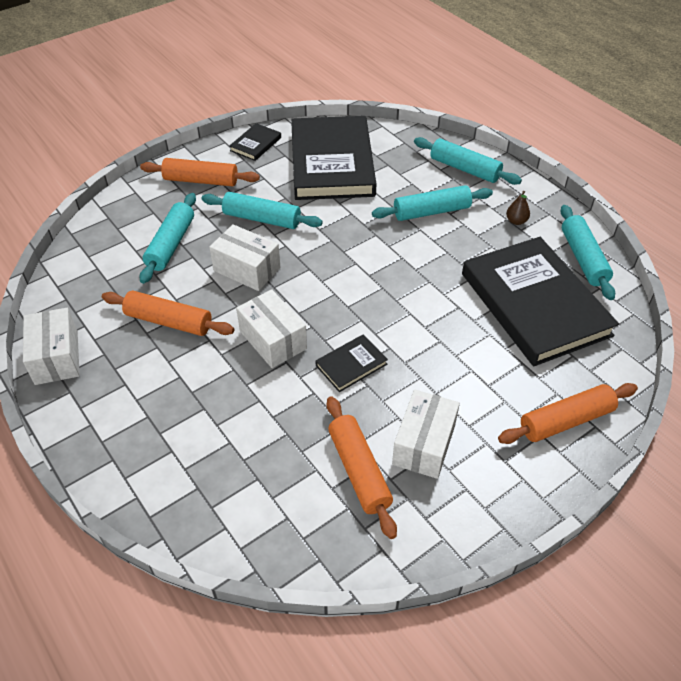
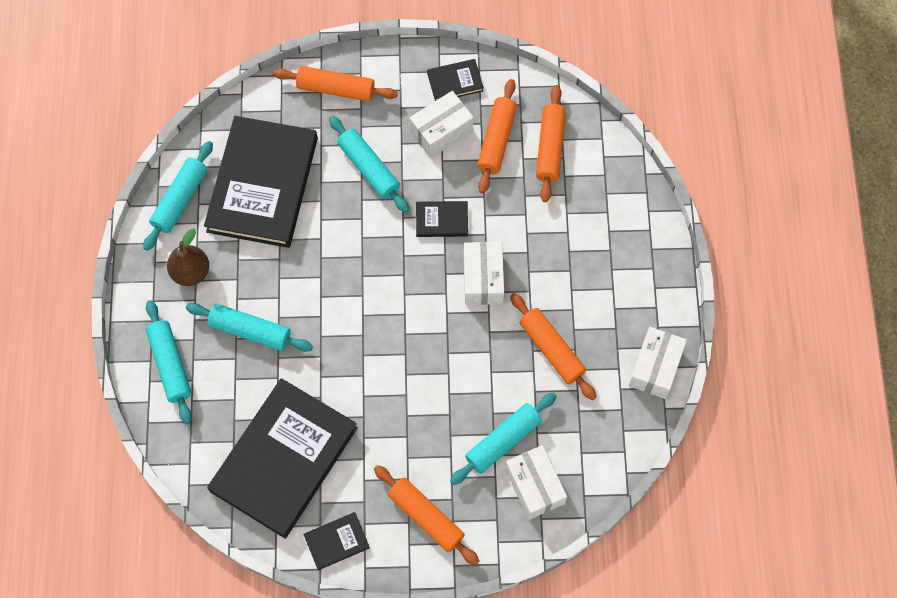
camera: 145 degrees left, 20 degrees up
(247, 269) = (456, 367): white box -> white box (534, 486)
(262, 219) = (404, 422): turquoise rolling pin -> turquoise rolling pin (369, 168)
(294, 499) = (550, 148): none -> orange rolling pin
(457, 507) = (455, 82): none -> black book
(516, 221) = (191, 272): brown pear -> brown pear, size x1.73

